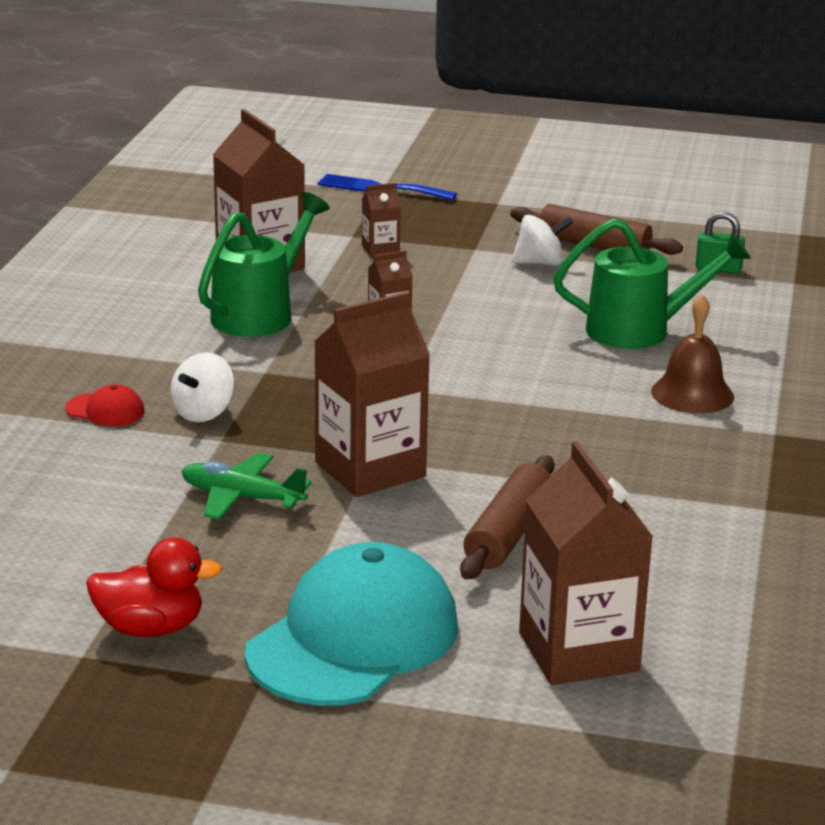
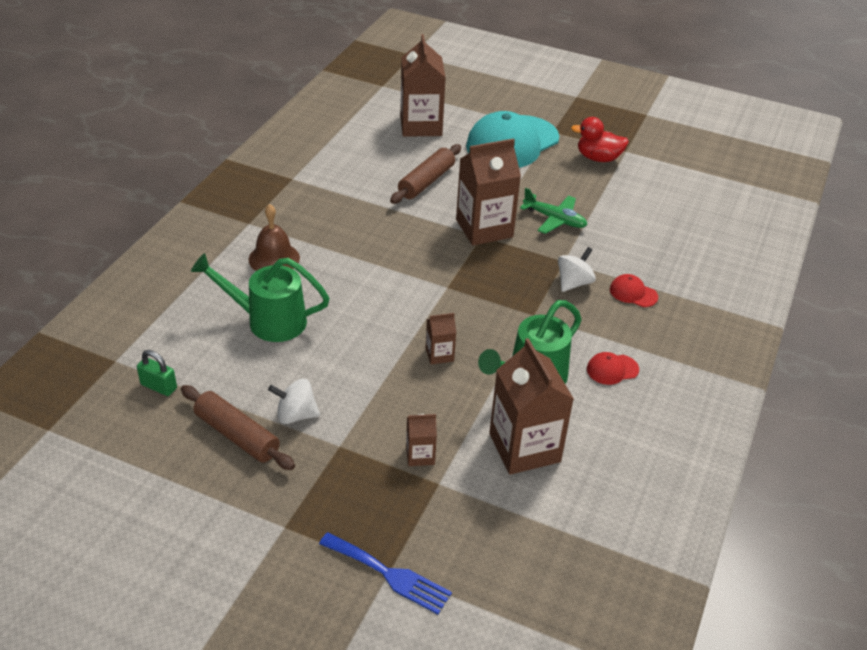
camera: 170 degrees left, 15 degrees up
(148, 330) = (612, 369): none -> red cap

